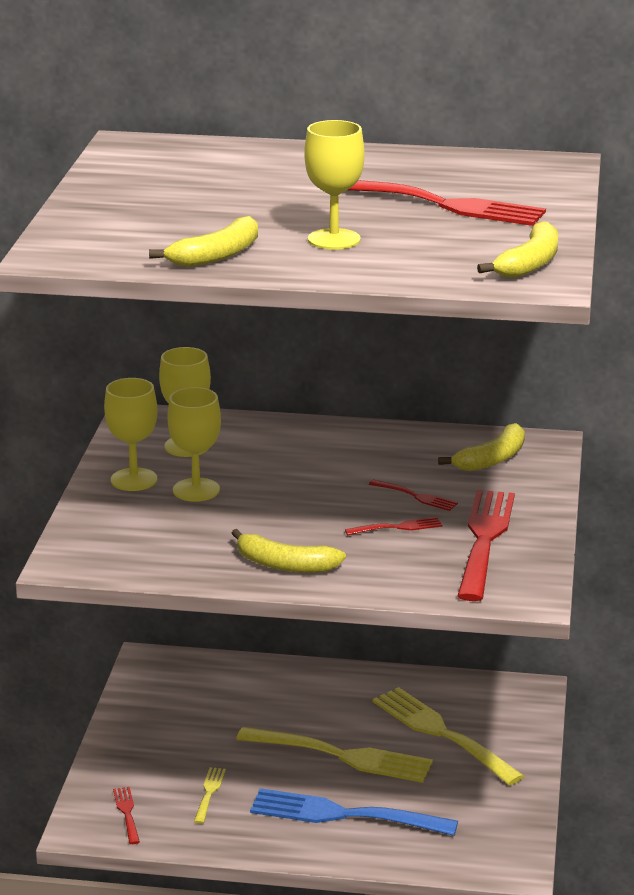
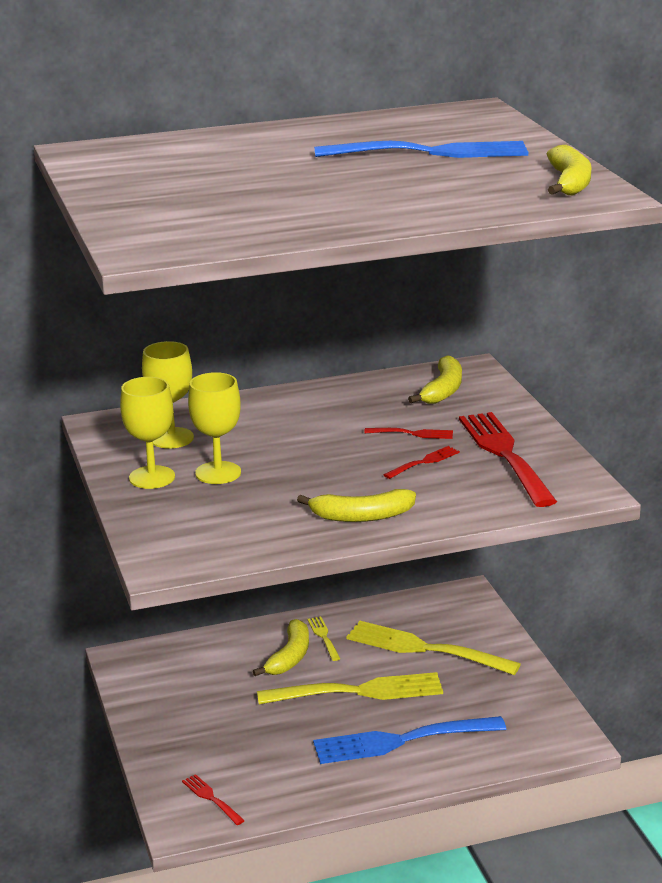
camera: 25 degrees left, 0 degrees up
(209, 793) = (271, 758): yellow fork -> yellow fork (324, 637)
(216, 255) = (296, 223): yellow banana -> yellow banana (289, 657)
(334, 239) = (380, 193): yellow goblet -> none
(442, 204) = (430, 152): red fork -> blue fork

